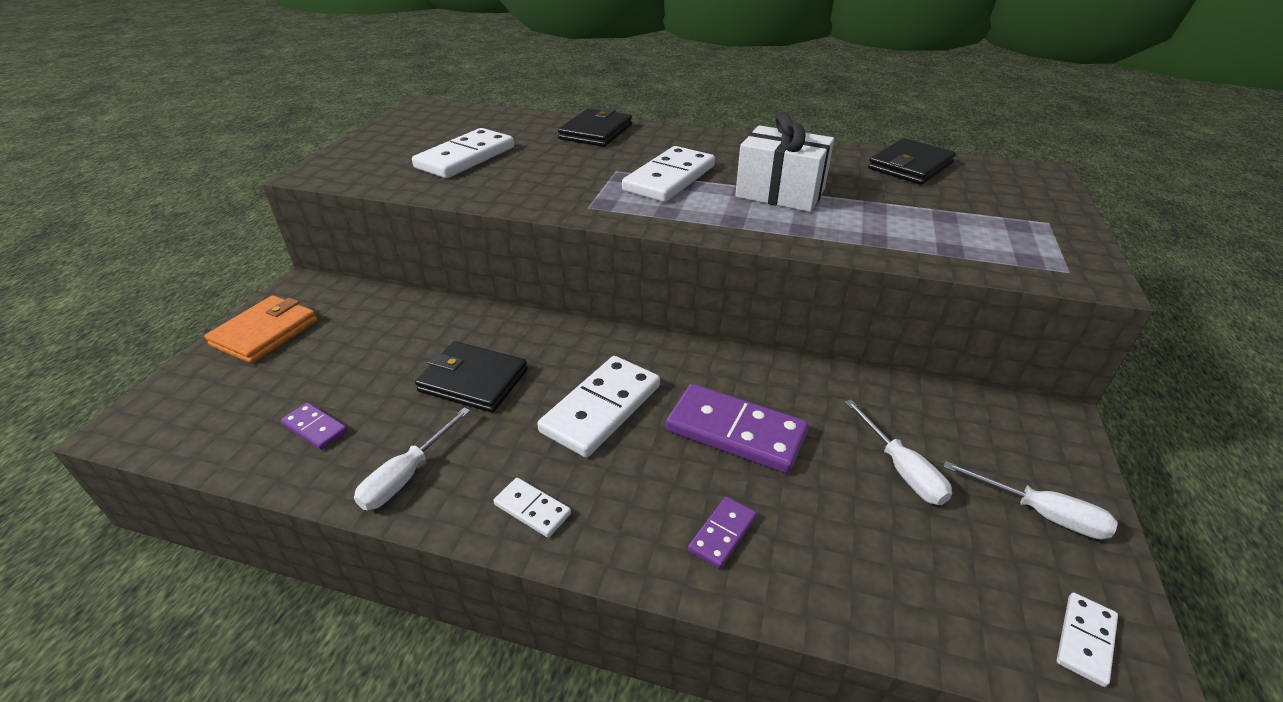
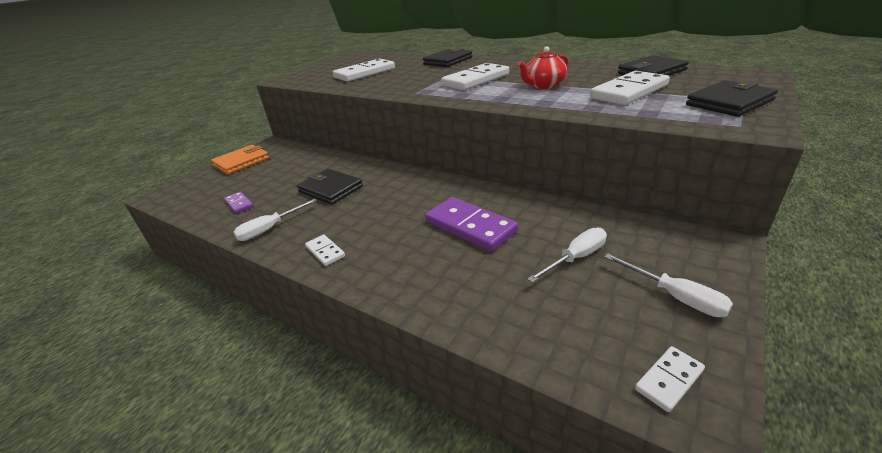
camera: 20 degrees right, 5 degrees down
(601, 408) = (393, 208): white domino -> white domino (629, 92)
(722, 534) = (429, 278): purple domino -> none
(780, 193) = (543, 86): white gift -> red teapot
(901, 469) = (576, 258): white screwdriver -> white screwdriver turned 120 degrees counterclockwise
(1035, 229) = (729, 103): none -> black wallet

